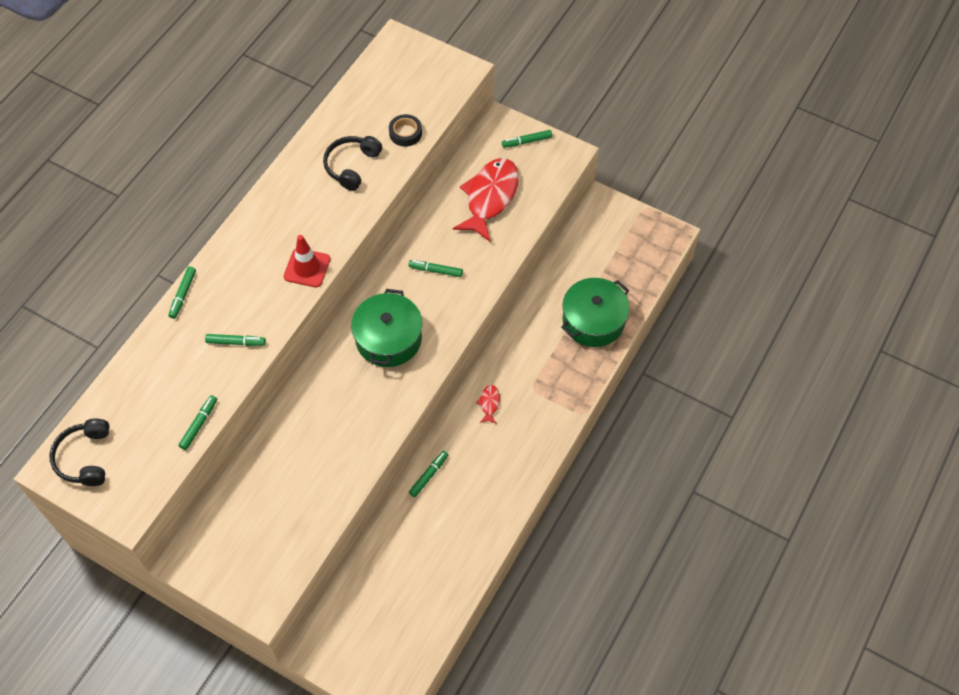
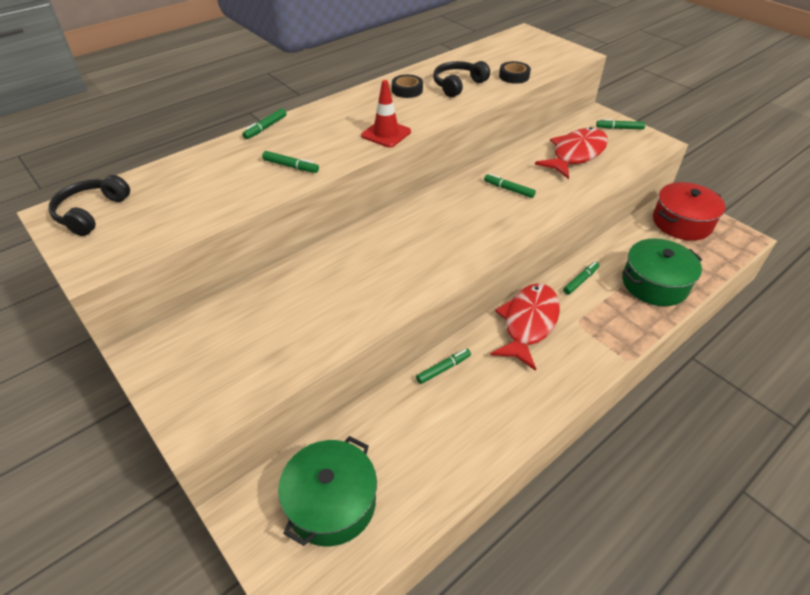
camera: 20 degrees right, 15 degrees down
(199, 424) = (215, 215): green marker -> green marker (580, 281)
(301, 190) = (407, 90): none -> black tape
(388, 339) = (444, 226): green pot -> green pot (331, 503)
(489, 403) = (528, 323): red fish -> red fish, size x2.40
(610, 231) = (682, 222): none -> red pot

